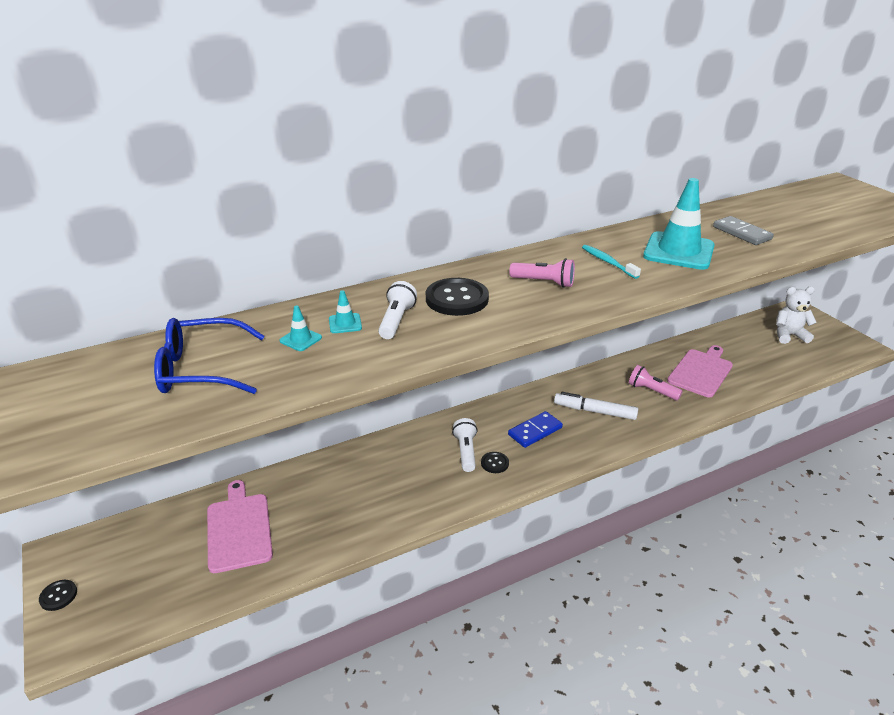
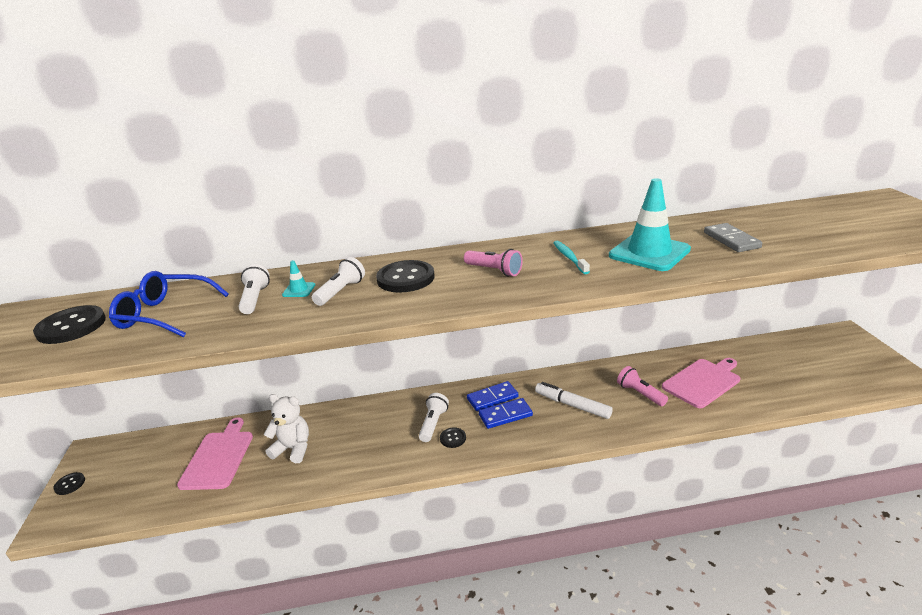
camera: 20 degrees right, 5 degrees down
(84, 399) = (71, 326): none -> black button
(300, 339) = (255, 299): turquoise traffic cone -> white flashlight
(512, 415) = (492, 398): none -> blue domino
(789, 335) = (822, 357): white teddy bear -> white teddy bear (293, 449)

